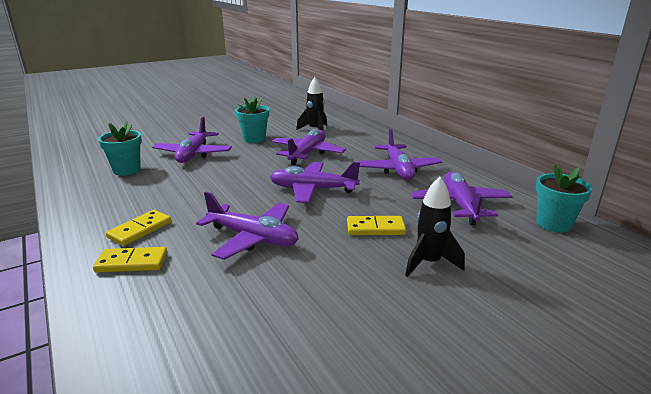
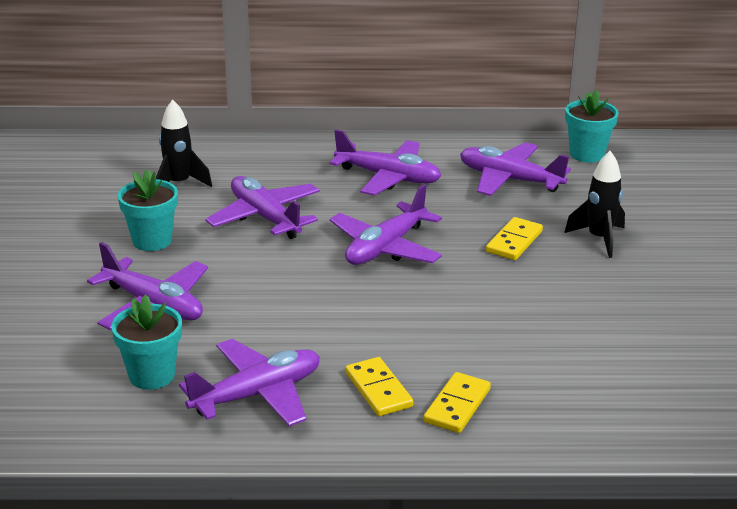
camera: 60 degrees left, 5 degrees up
(252, 238) = (469, 317): purple plane -> purple plane (257, 394)

